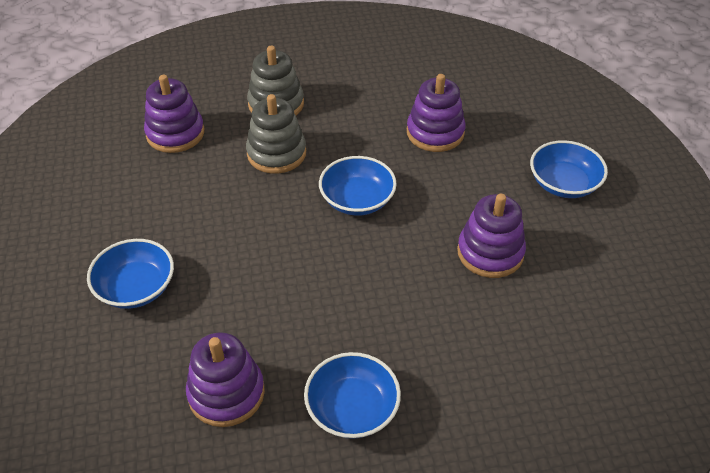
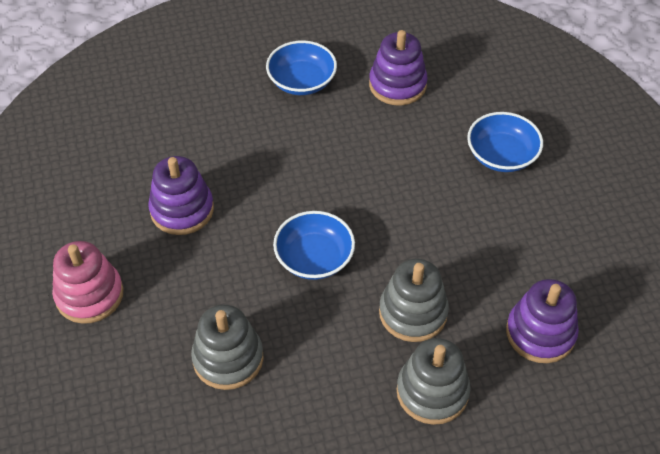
camera: 175 degrees right, 5 degrees up
(435, 133) = (228, 358): purple stacking toy -> grey stacking toy
(563, 183) = (89, 295): blue bowl -> pink stacking toy

